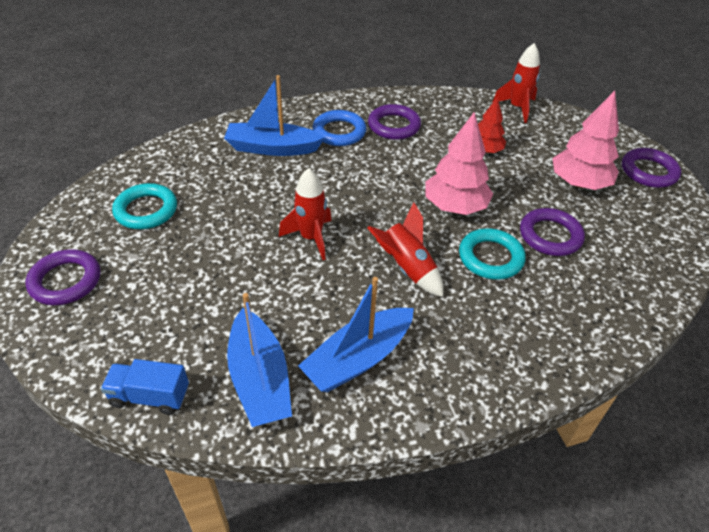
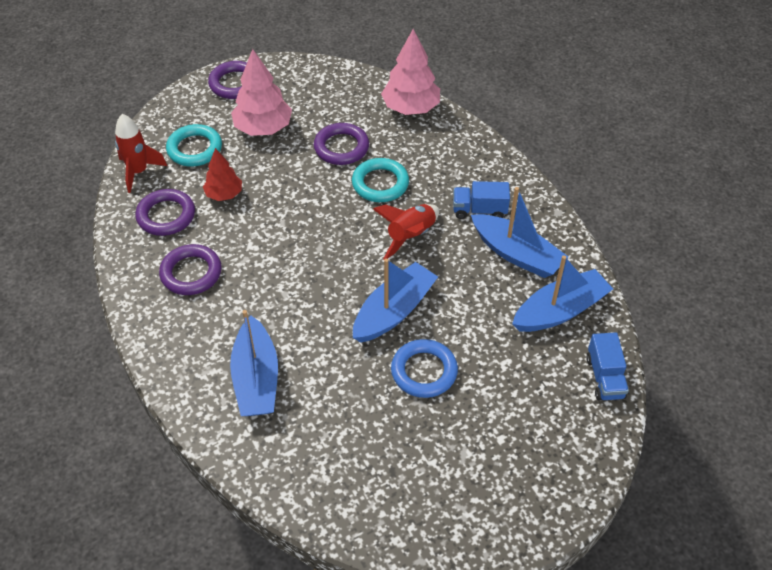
camera: 100 degrees left, 5 degrees up
(65, 281) = (516, 499): purple ring -> purple ring (166, 216)
(146, 210) = (395, 468): turquoise ring -> turquoise ring (194, 149)
(311, 238) = (394, 311): red rocket -> blue boat
(339, 132) = (212, 321): blue ring -> blue ring (424, 371)
(437, 338) = (479, 210): none -> blue truck
(455, 206) = (319, 211): pink tree -> pink tree (411, 108)

